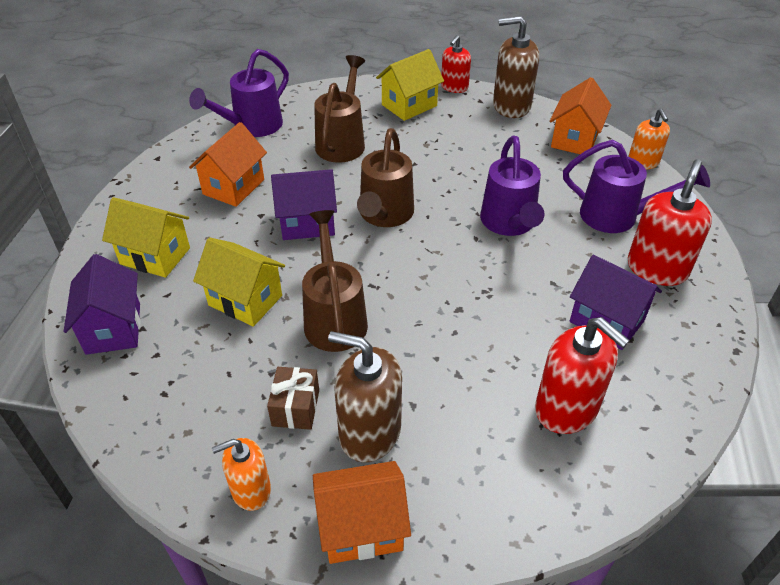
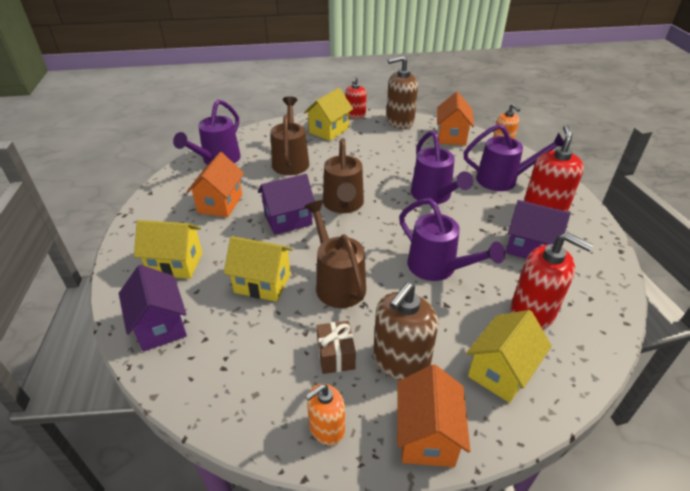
camera: 15 degrees left, 5 degrees down
(361, 528) = (427, 435): orange house -> orange house turned 60 degrees counterclockwise
(369, 432) = (400, 361): brown soap dispenser -> brown soap dispenser turned 60 degrees counterclockwise
(469, 324) = (438, 268): none -> purple watering can
(487, 474) = (501, 371): none -> yellow house

